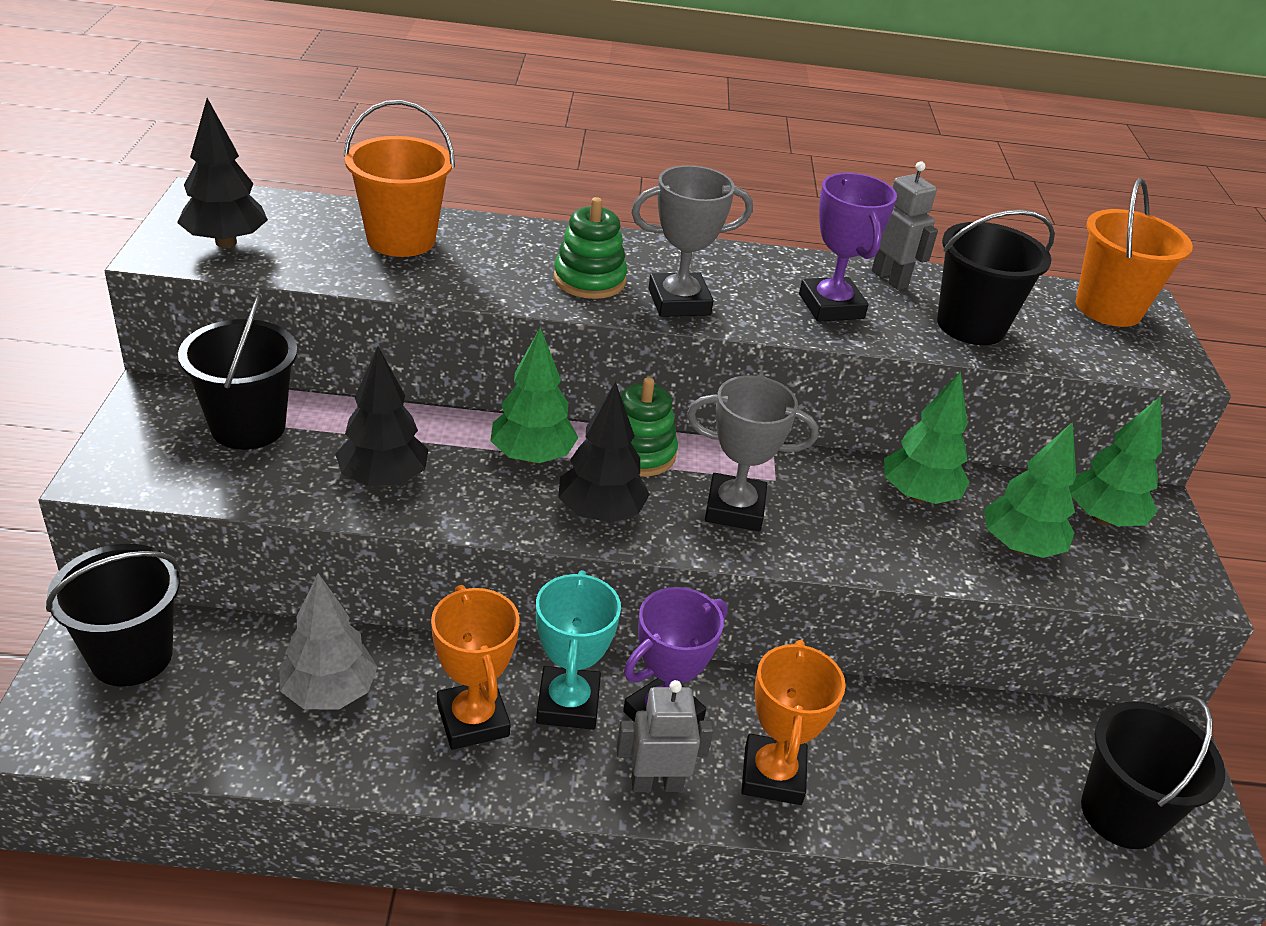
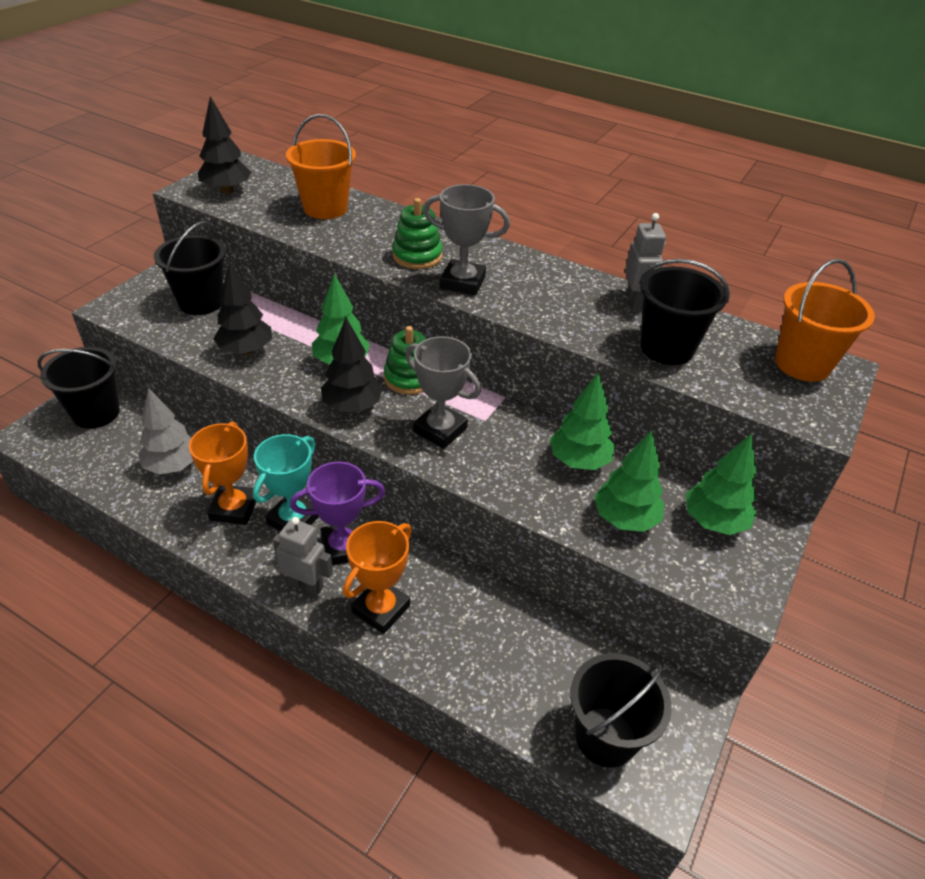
camera: 30 degrees right, 5 degrees up
(831, 306) = (569, 310): purple trophy -> none

